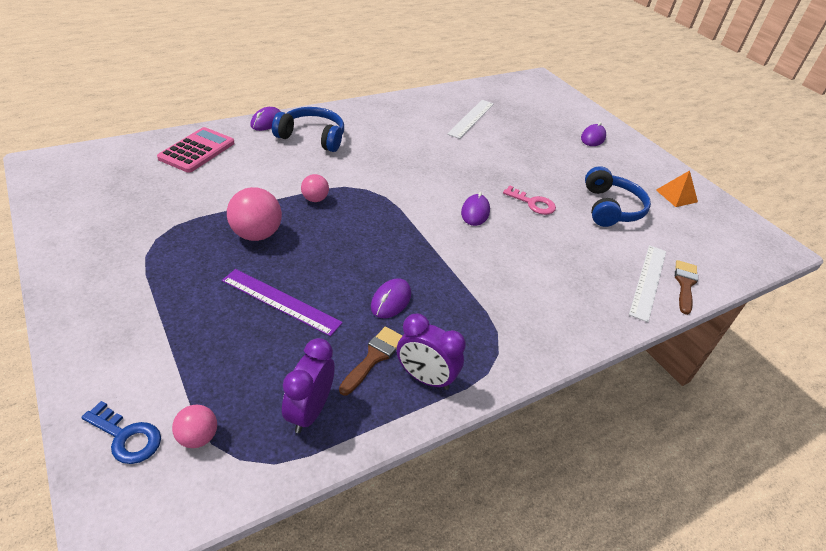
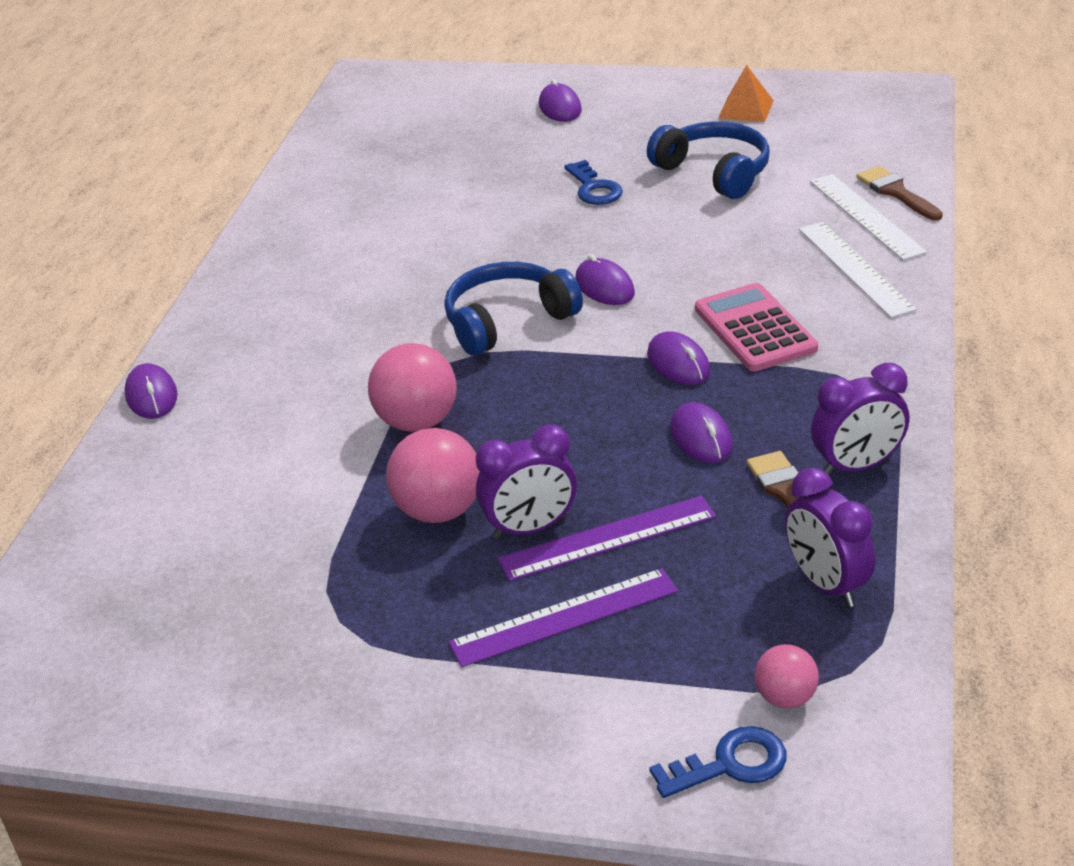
camera: 40 degrees left, 5 degrees down
(197, 151) = (147, 502): pink calculator -> pink calculator (755, 329)
(207, 313) = (564, 617): none -> purple ruler
(267, 270) = (530, 528): none -> purple clock
(312, 137) = (254, 364): blue headphones -> blue headphones (508, 321)
(315, 199) = (417, 422): pink ball -> pink ball, size x1.74
(442, 265) = (678, 363): none -> purple mouse
(471, 118) = (390, 188): white ruler -> white ruler (855, 268)
(533, 203) = (639, 229): pink key -> none
(546, 175) = (594, 188): none -> blue key

